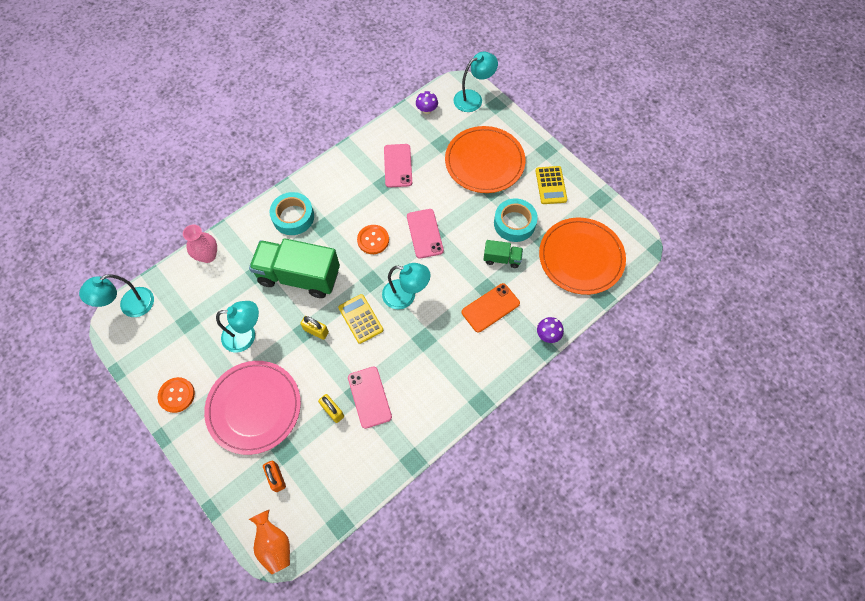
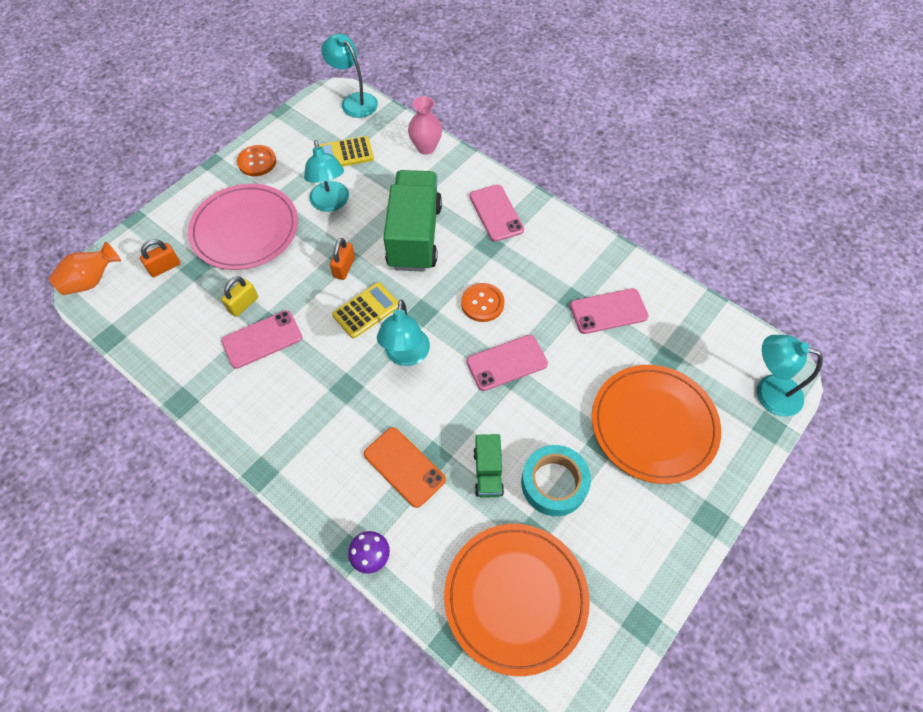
camera: 80 degrees right, 5 degrees down
(293, 217) = (496, 213): turquoise tape -> pink phone
(316, 331) = (344, 267): yellow padlock -> orange padlock
(427, 110) = (719, 331): purple mushroom -> none
(473, 98) = (768, 392): turquoise lamp -> turquoise lamp turned 150 degrees clockwise
(551, 185) = (641, 533): yellow calculator -> yellow calculator (345, 154)

